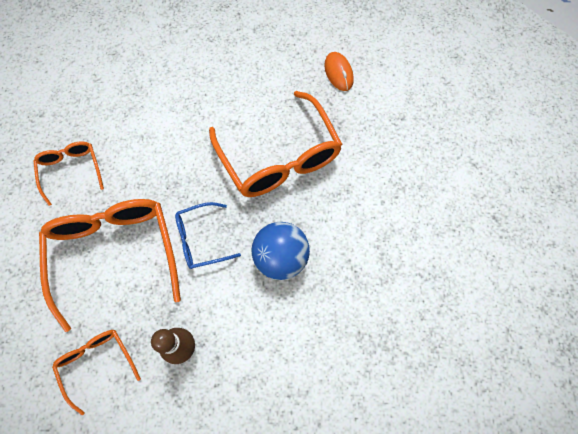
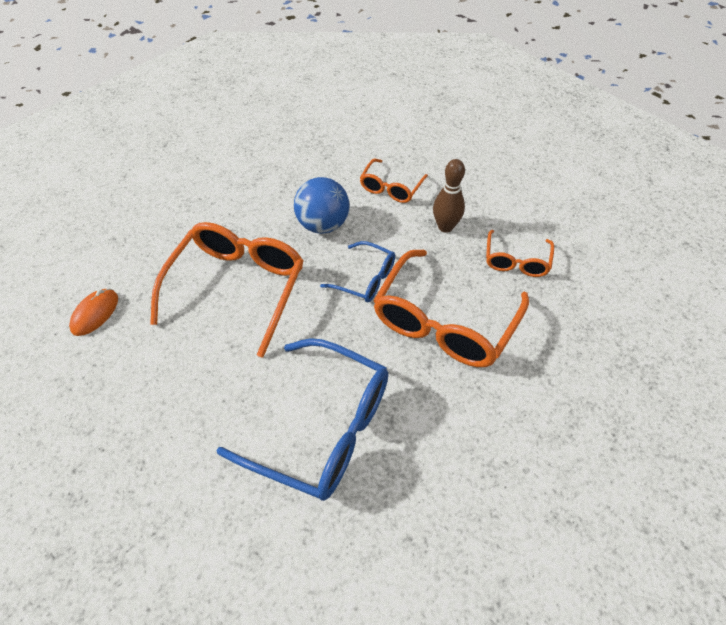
camera: 135 degrees left, 15 degrees down
(71, 170) = (425, 433): orange glasses -> orange glasses (391, 188)
(133, 125) = (323, 429): none -> blue glasses

